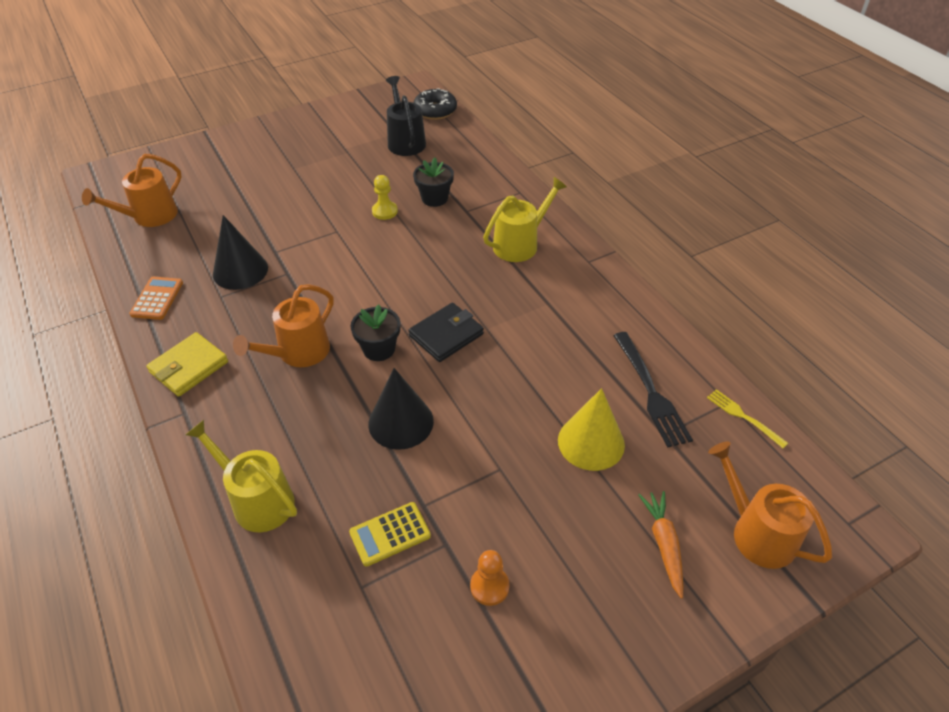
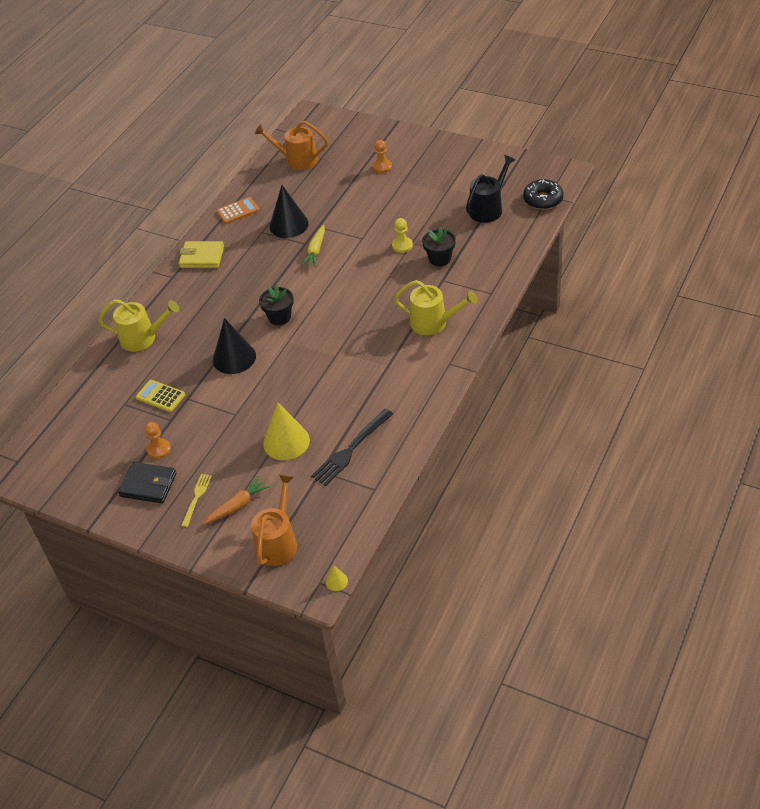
camera: 60 degrees right, 0 degrees up
(253, 170) = (382, 167): none -> orange pawn
(258, 500) = (142, 338): yellow watering can -> yellow watering can turned 90 degrees clockwise
(299, 352) = (248, 289): orange watering can -> none
(310, 271) = (315, 251): none -> yellow carrot
(446, 335) = (316, 337): black wallet -> black wallet (148, 485)
(743, 417) = (367, 501): yellow fork -> yellow fork (196, 498)
(855, 505) = (336, 581): none -> yellow cone

